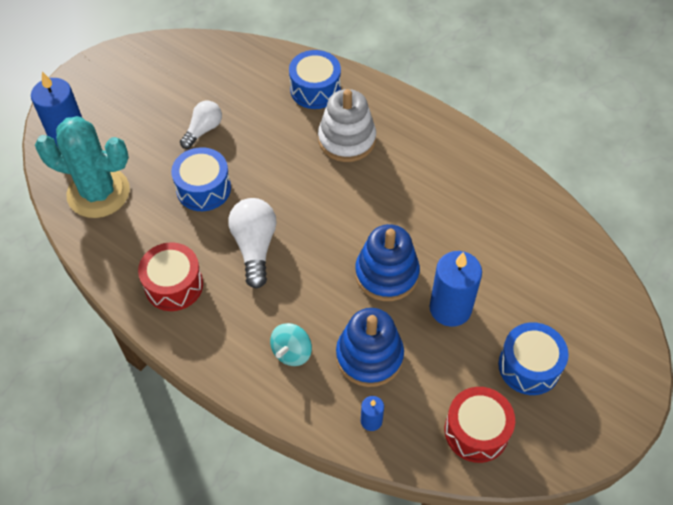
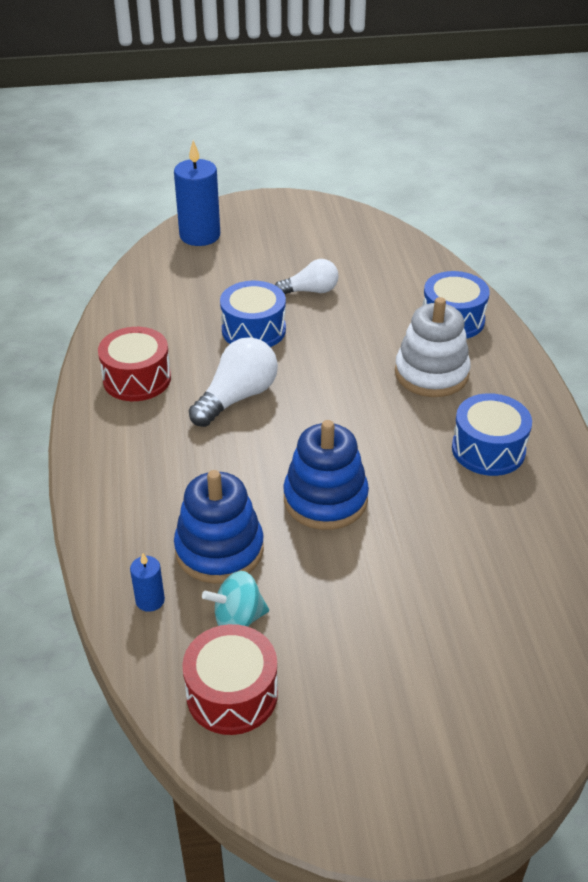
camera: 45 degrees right, 15 degrees down
(98, 193) = (170, 282): turquoise cactus -> none
(292, 352) = (159, 494): turquoise spinning top -> turquoise spinning top (238, 618)
(450, 308) = (349, 572): blue candle -> none
(529, 366) = (364, 686): blue drum -> blue drum (488, 449)

